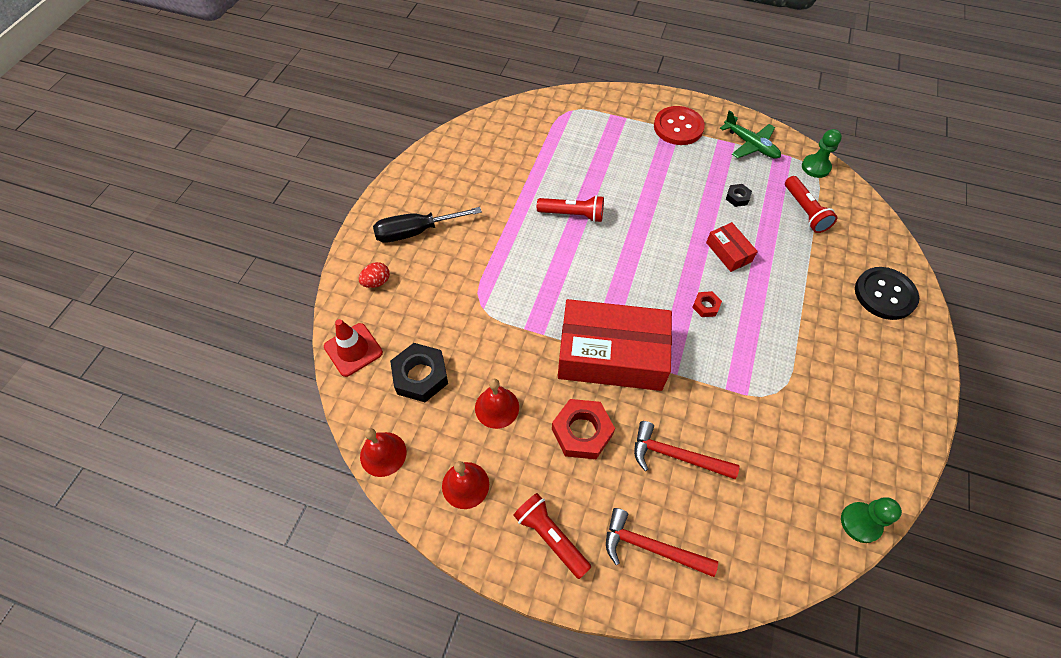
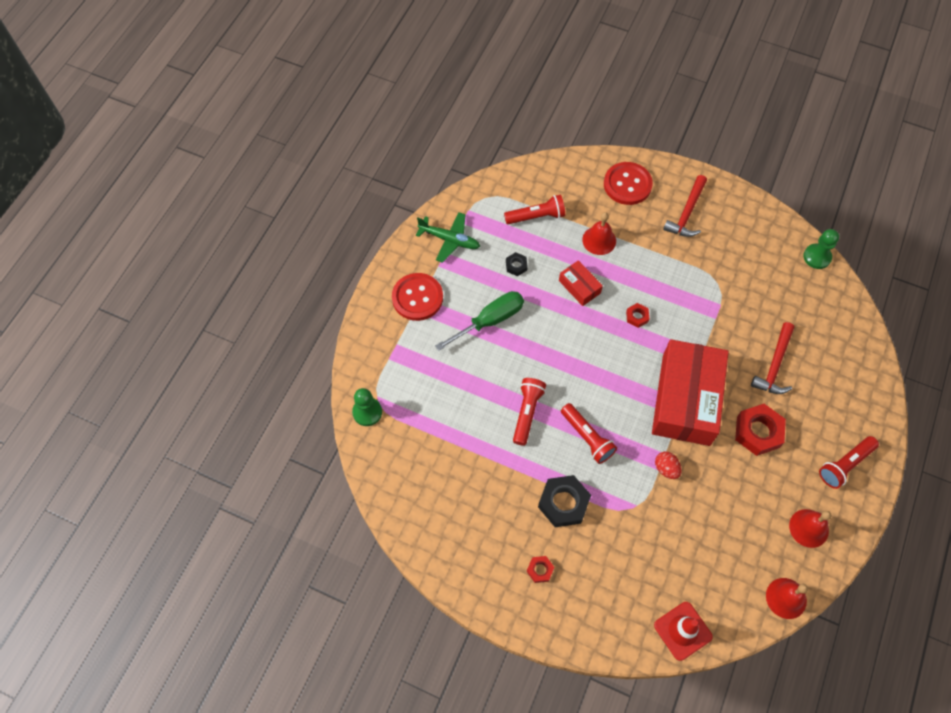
camera: 85 degrees left, 5 degrees up
(376, 282) = (603, 610): red egg -> red egg (666, 468)
(416, 232) = (540, 570): black screwdriver -> red nut
(420, 376) = (709, 565): black nut -> black nut (563, 503)
(497, 407) = (738, 499): red bell -> red bell (599, 240)
(553, 264) = (587, 437): none -> red flashlight
(650, 547) = (846, 395): red hammer -> red hammer (686, 213)
(667, 180) = (490, 321): none -> green screwdriver
(728, 252) = (579, 287): red box -> red box turned 75 degrees clockwise
(750, 144) = (449, 240): green plane -> green plane turned 60 degrees clockwise
(815, 167) = (484, 194): green pawn -> green pawn (367, 412)
(884, 294) = (627, 184): black button -> red button

